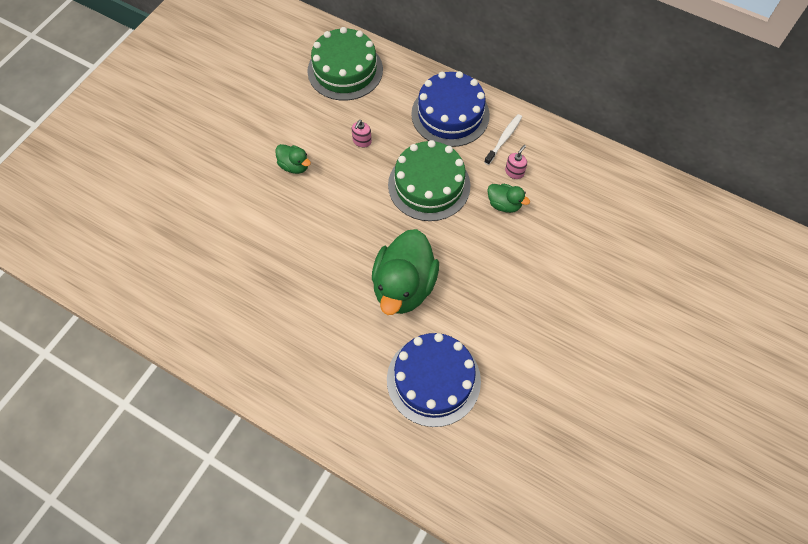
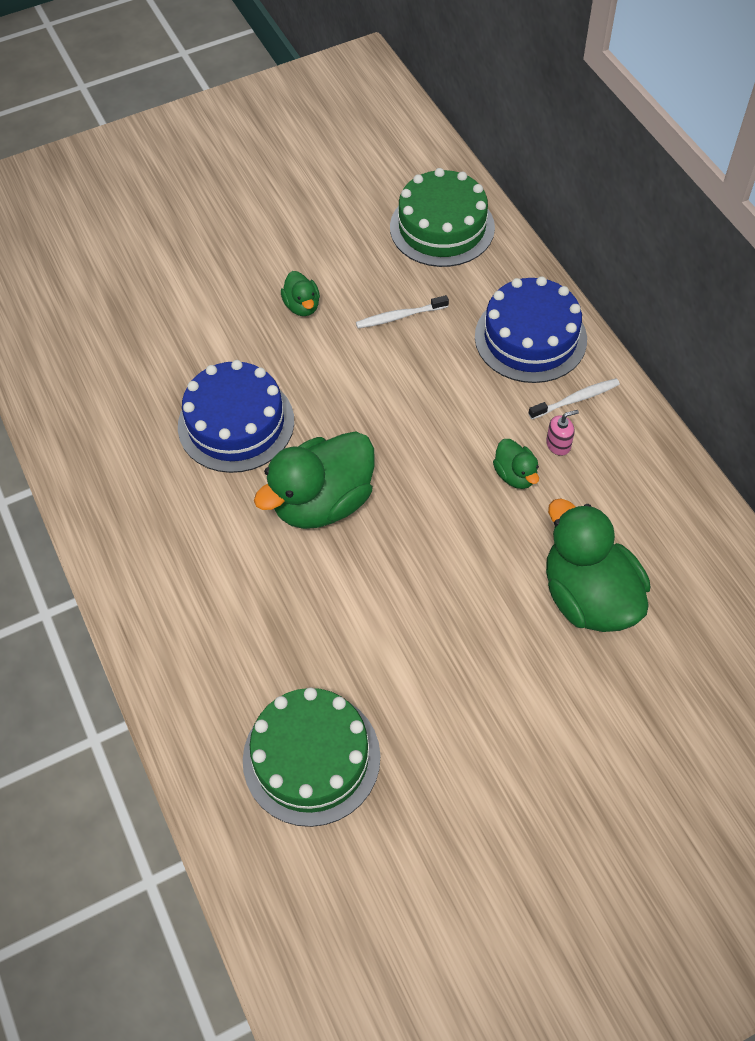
camera: 35 degrees right, 5 degrees down
(362, 141) = (400, 316): pink soap dispenser -> white toothbrush
(429, 185) = (440, 405): green cake -> green cake (311, 758)
(433, 380) = (276, 622): blue cake -> blue cake (236, 423)
(597, 254) = (588, 596): none -> green duck

